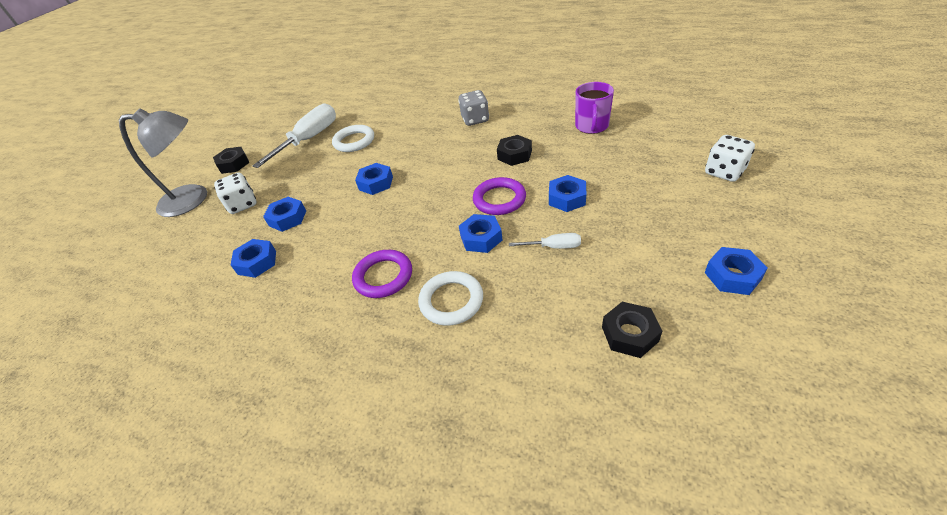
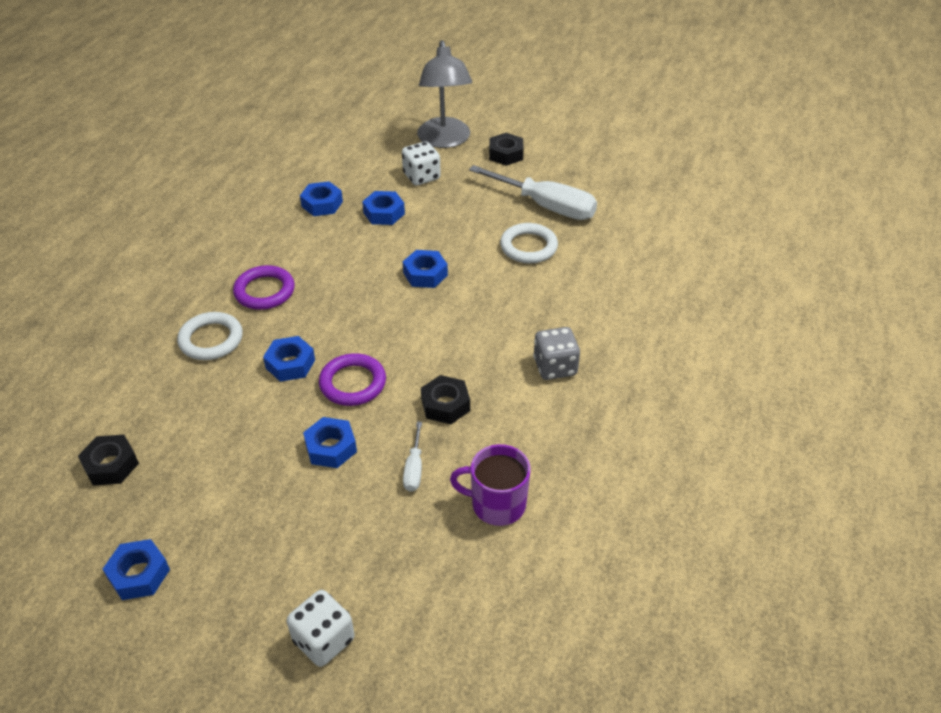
camera: 85 degrees right, 0 degrees up
(553, 247) = (251, 423): white screwdriver -> white screwdriver (414, 468)

